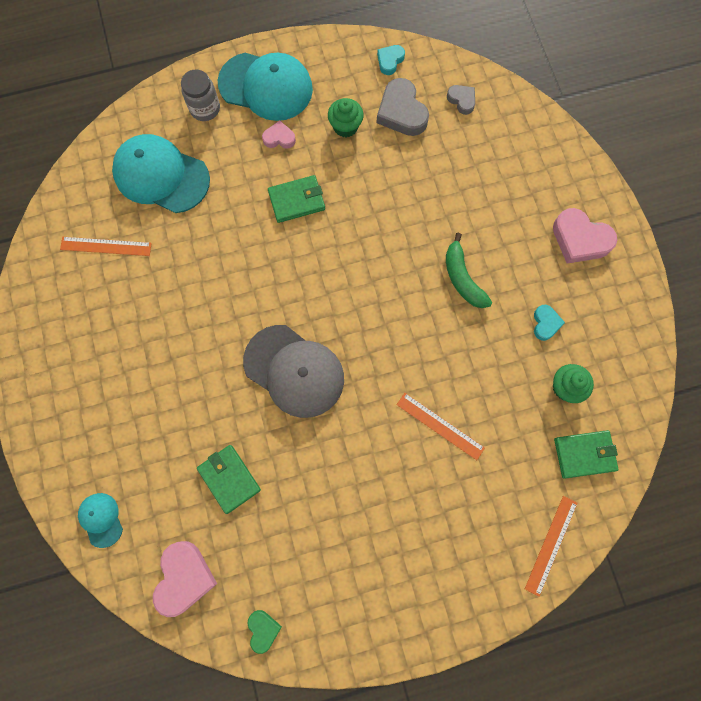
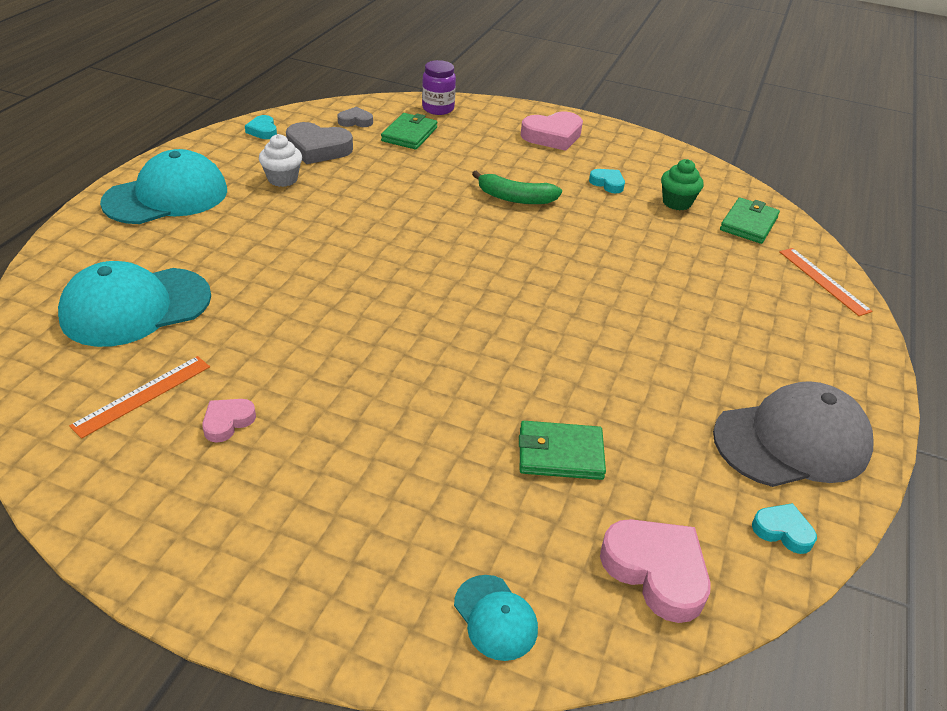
camera: 55 degrees left, 35 degrees down
(101, 519) = (495, 617): turquoise cap -> turquoise cap turned 135 degrees counterclockwise
(205, 108) = (119, 240): grey jar -> none
(263, 630) = (783, 531): green heart -> turquoise heart
(279, 138) = (230, 216): pink heart -> pink heart (227, 422)
(294, 371) = (486, 336): grey cap -> grey cap (792, 441)
(297, 200) = (309, 240): green wallet -> green wallet (409, 134)
(345, 126) = (282, 179): green cupcake -> white cupcake
(440, 426) = (646, 280): orange ruler -> none
(538, 134) = (438, 108): none -> purple jar

